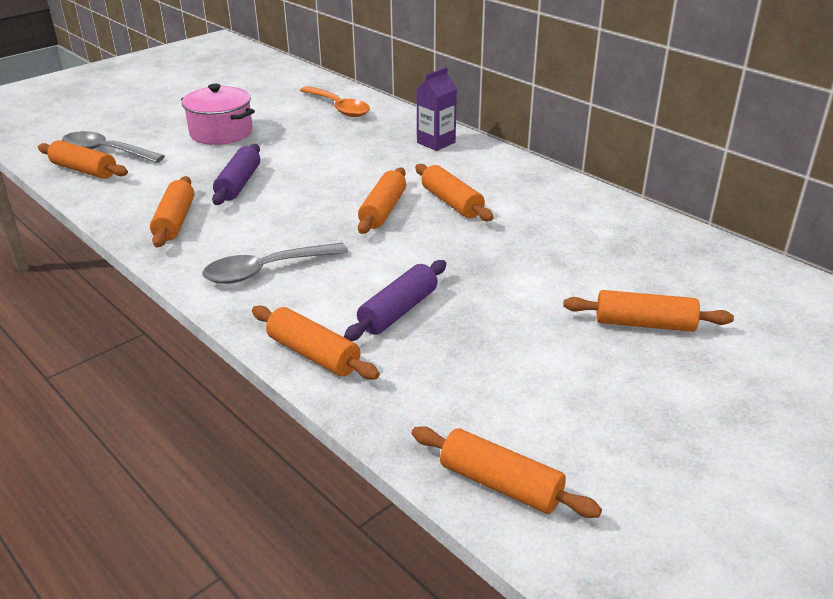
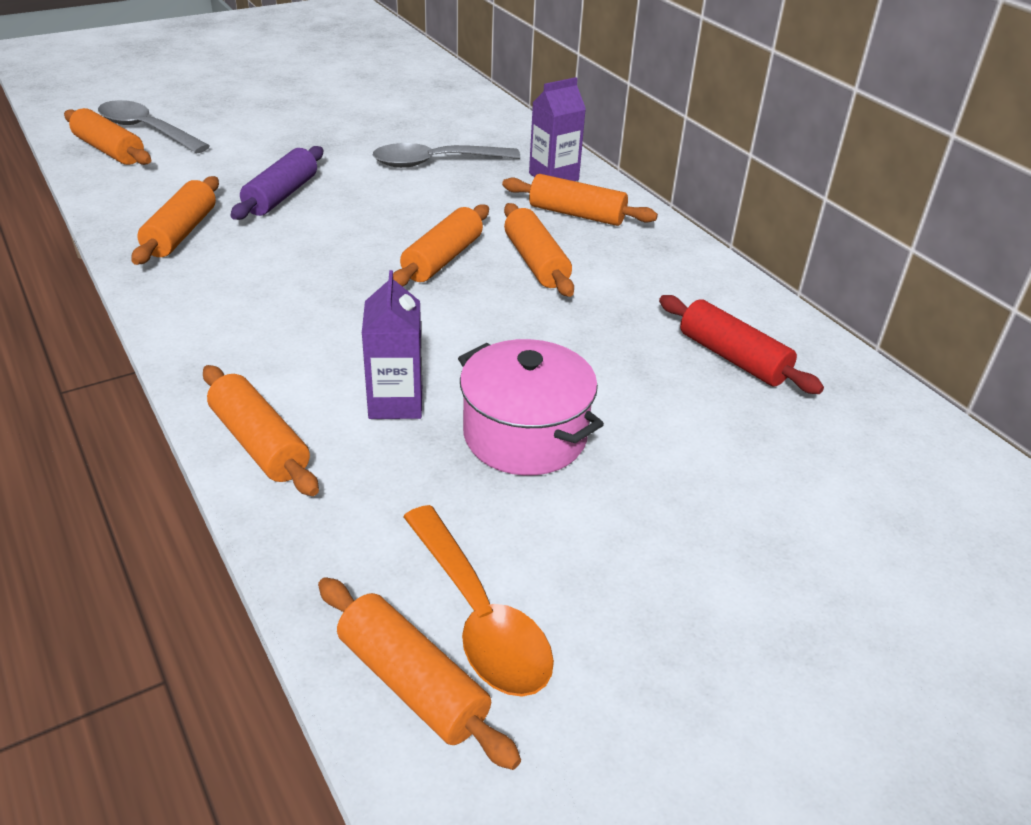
camera: 10 degrees right, 5 degrees up
(221, 133) = (293, 125): pink pot -> pink pot (525, 435)
(266, 270) = (257, 317): grey spoon -> grey spoon (435, 162)
(338, 108) = (452, 113): orange spoon -> orange spoon (479, 617)
(398, 311) = (395, 402): purple rolling pin -> purple carton
(618, 244) = (733, 358): none -> red rolling pin
(644, 324) = (718, 481): orange rolling pin -> orange rolling pin (577, 214)

